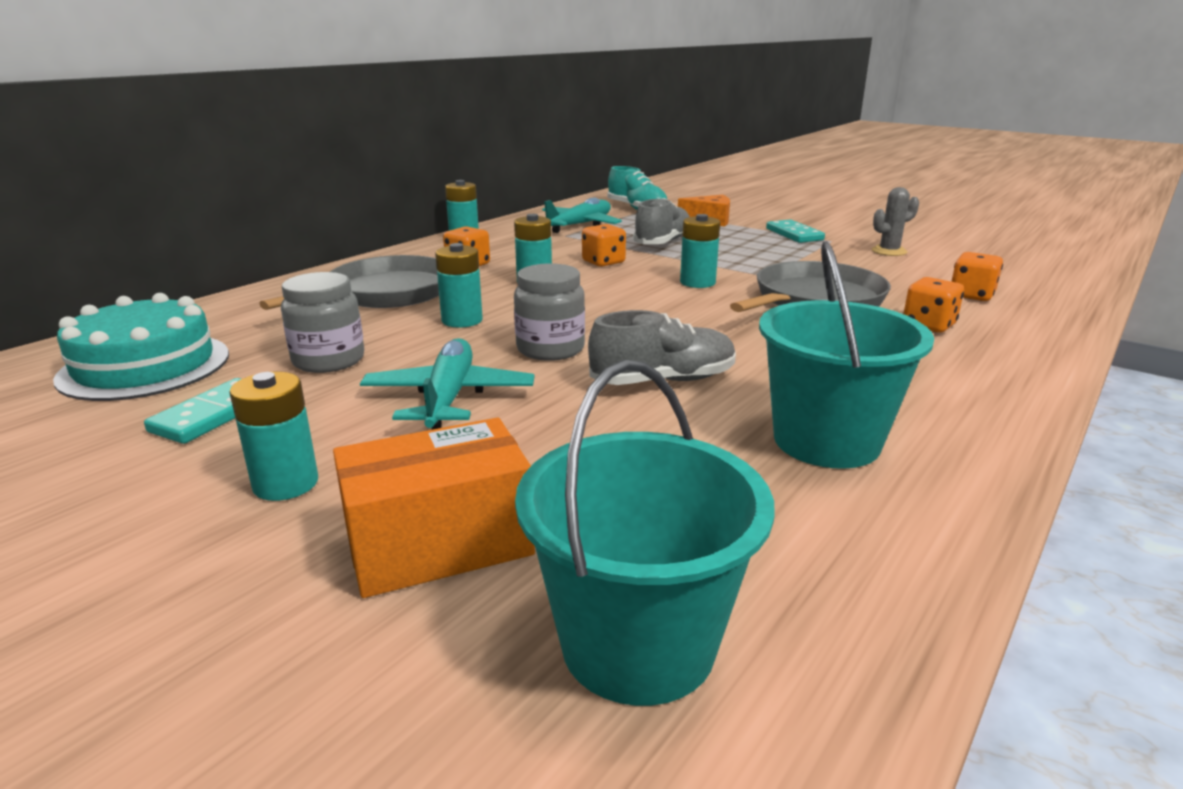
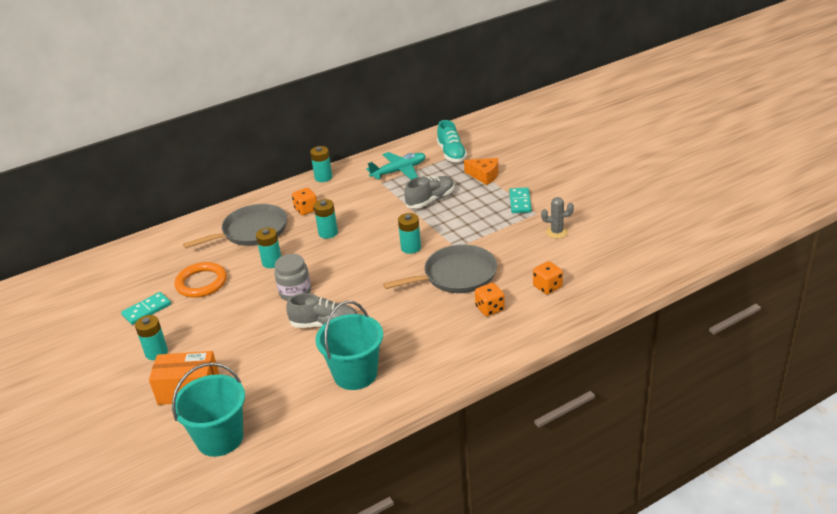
camera: 25 degrees right, 10 degrees up
(145, 366) = (132, 273): turquoise cake -> none
(328, 360) = (201, 283): grey jar -> orange ring
(449, 397) = (234, 317): turquoise plane -> none
(603, 262) = (378, 218): orange dice -> none

